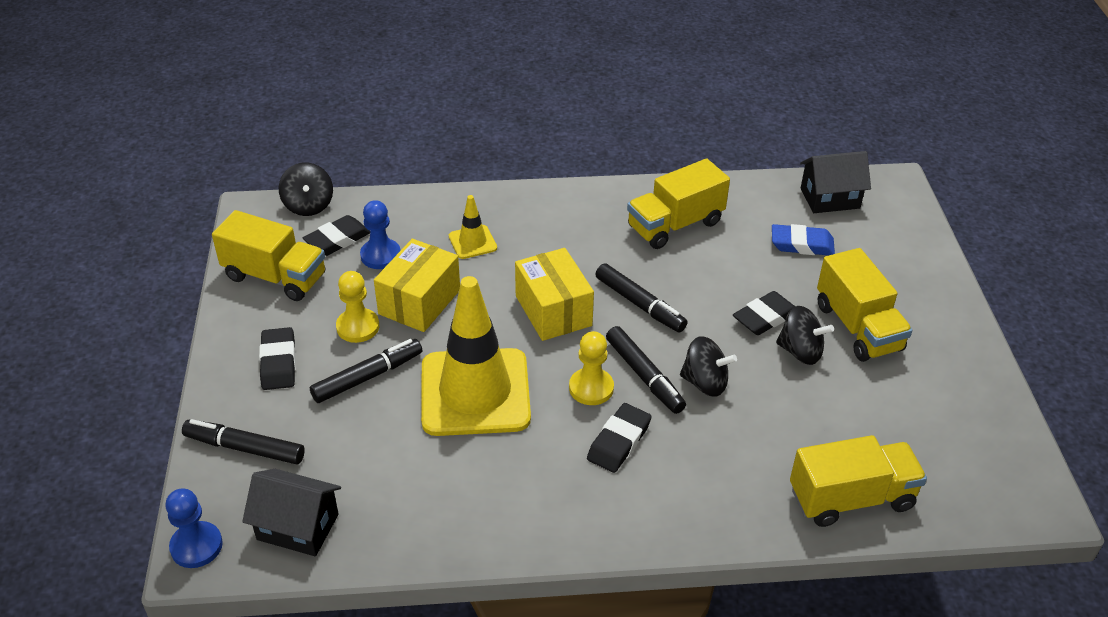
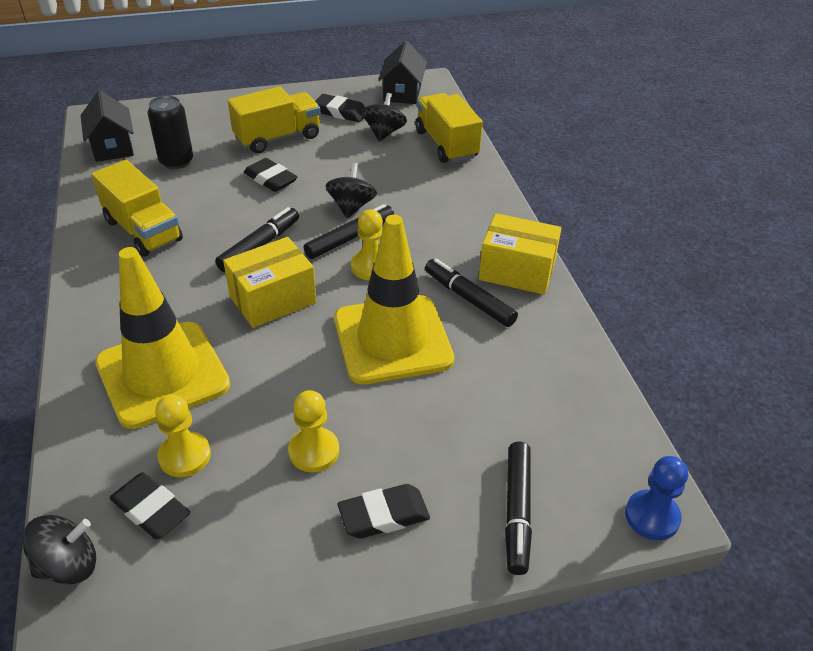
camera: 100 degrees left, 0 degrees up
(275, 277) = (227, 564): yellow truck -> none
(297, 527) = (594, 438): black house -> black house (402, 93)
(368, 377) = (389, 425): black marker -> black marker (469, 299)
(380, 255) = (185, 456): blue pawn -> yellow pawn
(419, 302) = (267, 404): yellow box -> yellow box (517, 271)
(472, 242) = (162, 374): yellow traffic cone -> yellow traffic cone, size x2.29
(619, 441) = (427, 247): black eraser -> black eraser (341, 112)
(800, 351) = (308, 163): black spinning top -> black spinning top (384, 133)
(802, 244) = (176, 161): blue eraser -> black can

